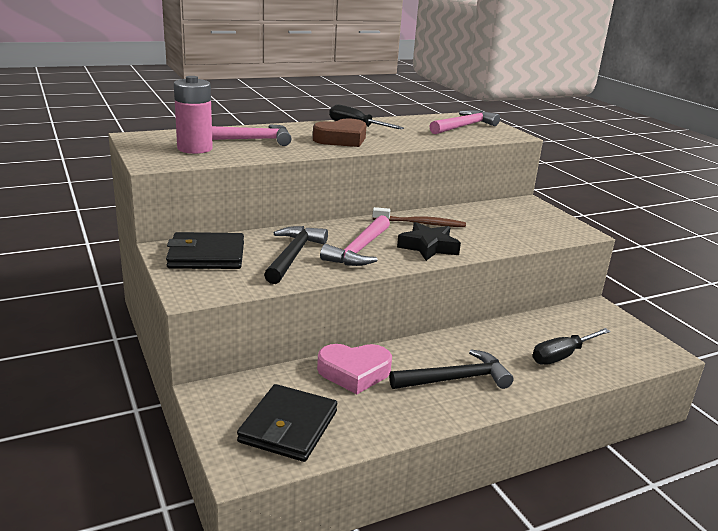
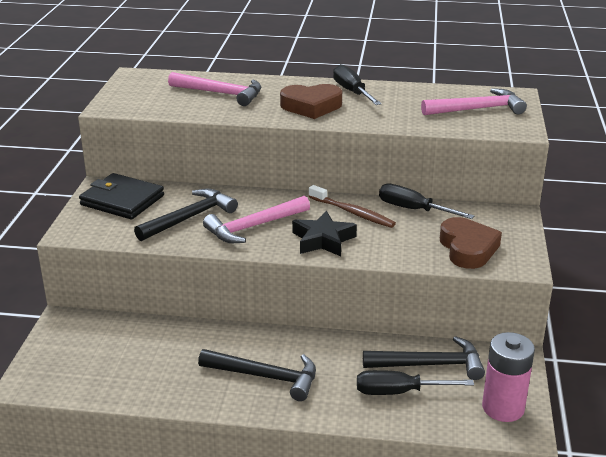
camera: 35 degrees right, 5 degrees up
(195, 148) = (161, 96): pink battery -> pink battery (503, 408)
(288, 426) = (88, 366): black wallet -> none
(354, 372) = (188, 340): pink heart -> none
(459, 213) = (412, 209): none -> black screwdriver
(534, 229) = (467, 248): none -> brown heart
(555, 330) = (429, 365): none -> black hammer

